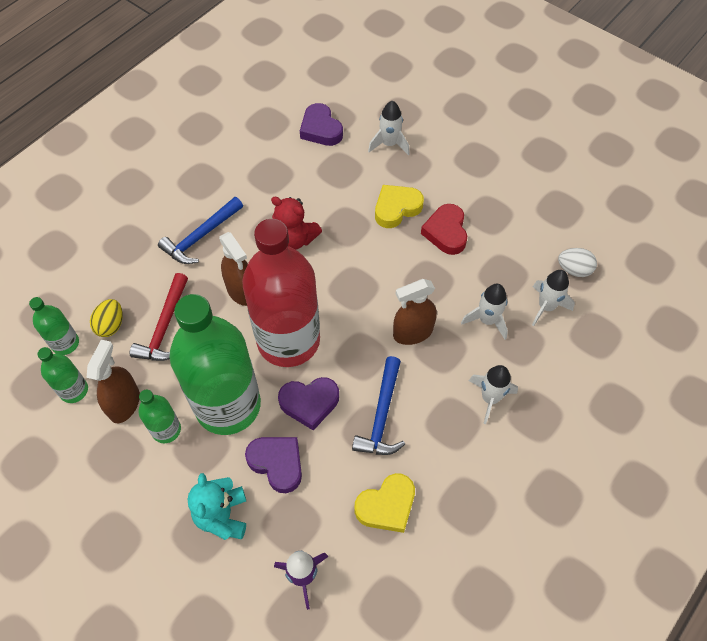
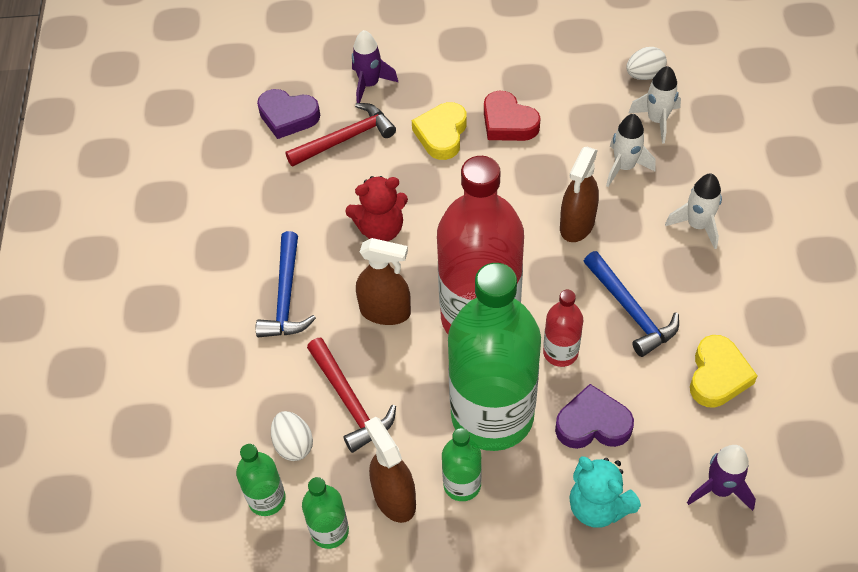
camera: 40 degrees left, 5 degrees down
(111, 325) = (293, 444): yellow egg -> white egg
(309, 403) = (560, 352): purple heart -> red bottle
(338, 168) = (346, 139): none -> red hammer
(389, 144) = (369, 85): white rocket -> purple rocket

